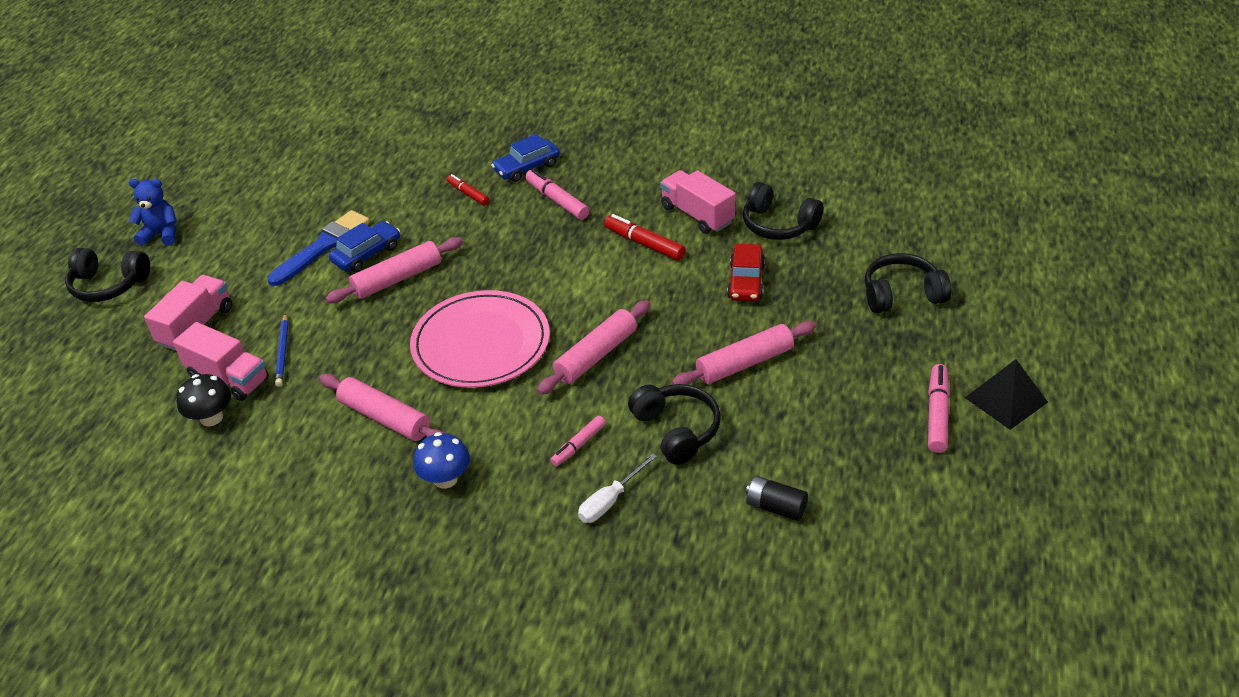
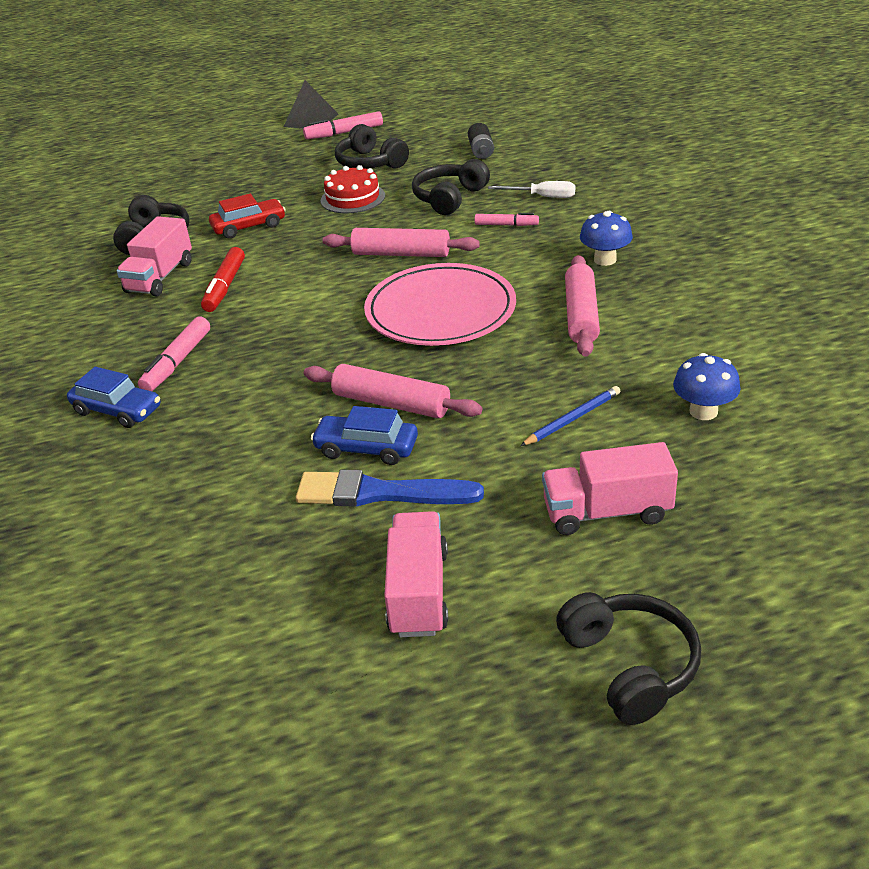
camera: 120 degrees left, 5 degrees down
(161, 234) = (479, 690): blue teddy bear -> none
(211, 418) = (703, 411): black mushroom -> blue mushroom
(228, 378) = (646, 434): pink truck -> pink truck (418, 592)
(468, 194) = (197, 429): red marker -> none
(744, 363) = (353, 198): pink rolling pin -> red cake
(901, 294) = (221, 171): black headphones -> black headphones (370, 163)

